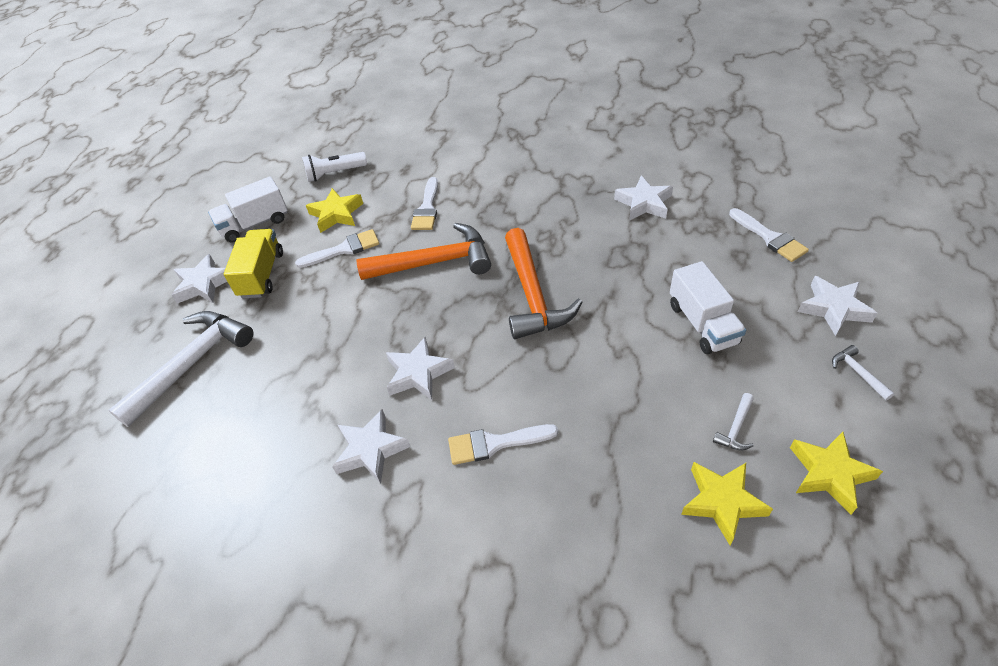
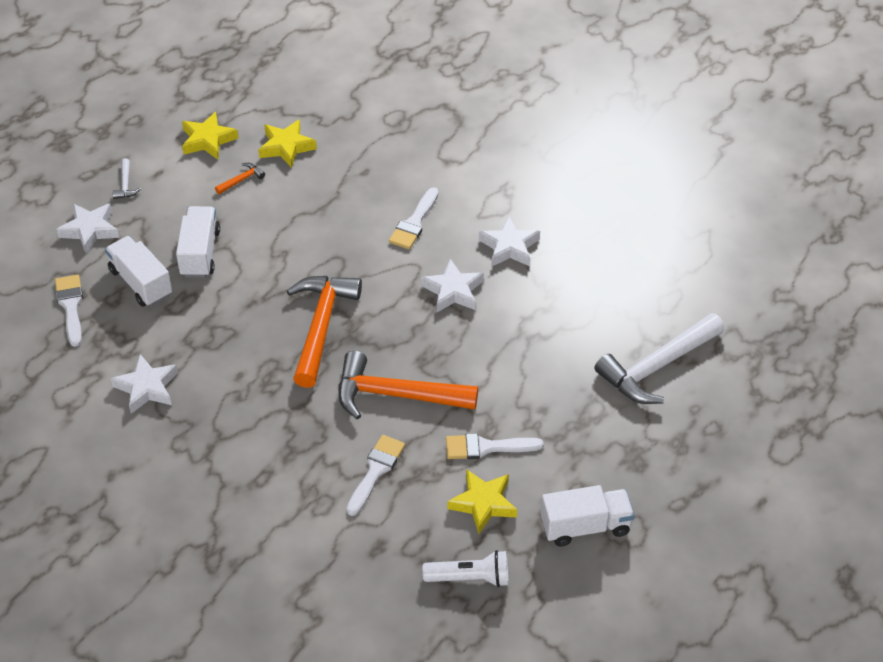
camera: 165 degrees left, 0 degrees up
(204, 284) = (648, 457): white star -> none
(262, 275) = (582, 446): yellow truck -> none
(495, 443) = (414, 222): white brush -> white brush turned 105 degrees clockwise
(730, 277) = (141, 283): none -> white truck
(736, 428) = (241, 180): white hammer -> orange hammer

